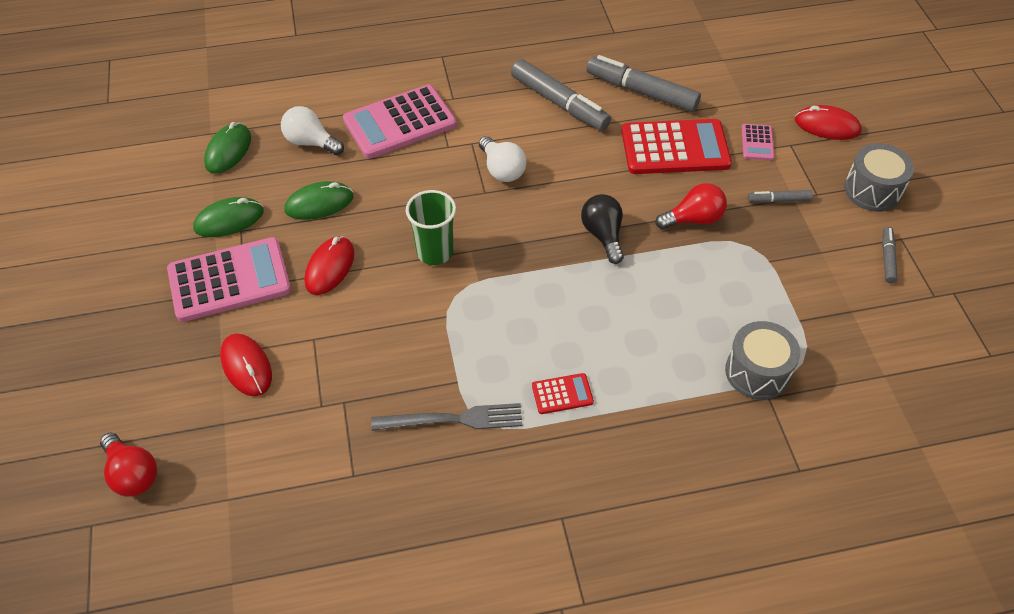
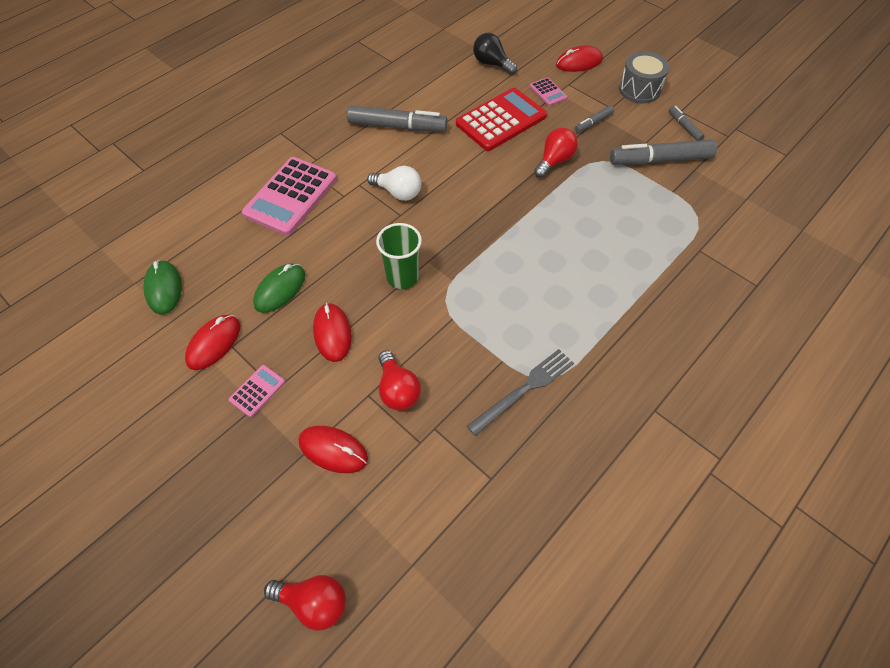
camera: 35 degrees left, 5 degrees up
(229, 220) = (214, 343): green mouse -> red mouse
(229, 280) = (257, 391): pink calculator -> pink calculator, size x0.46
(311, 142) = (231, 246): white light bulb -> none
(342, 349) = (397, 390): none -> red light bulb
(562, 394) = (579, 325): red calculator -> none
(603, 235) = (507, 202): black light bulb -> black light bulb (491, 64)
(641, 91) = (446, 93): grey marker -> grey marker (660, 160)
(757, 372) = (679, 238): grey drum -> none

